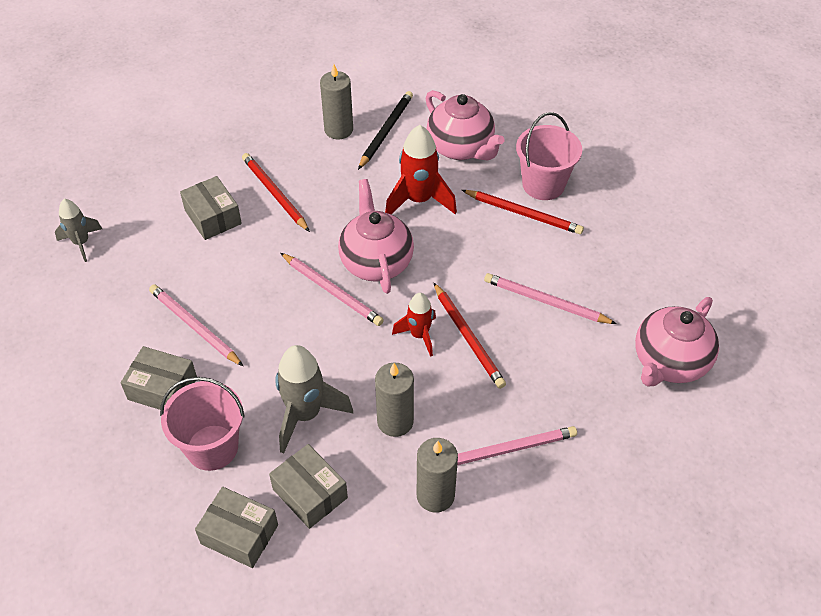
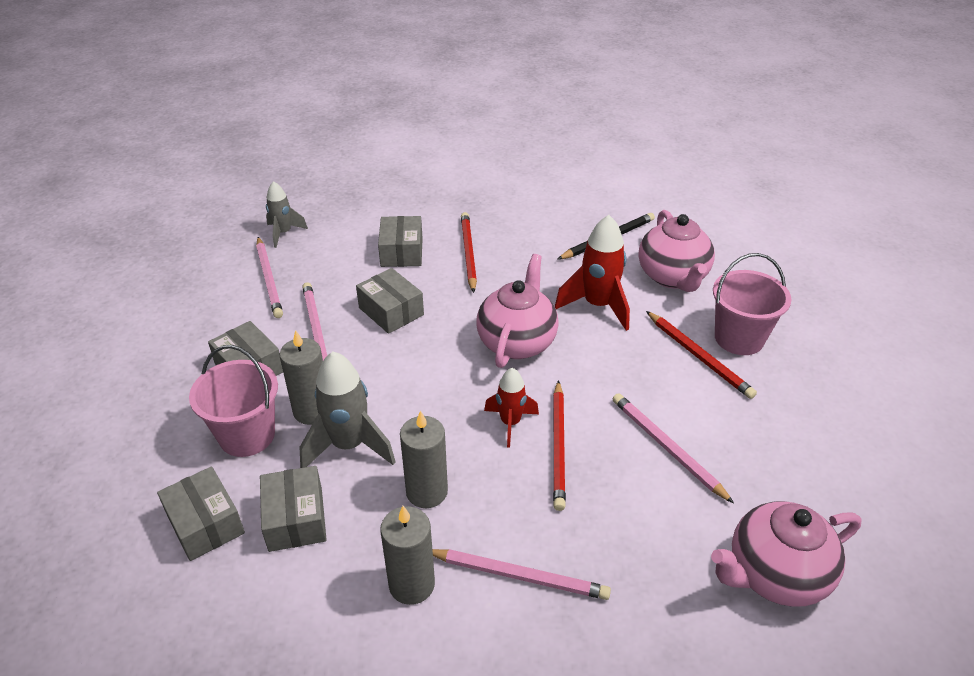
camera: 30 degrees right, 10 degrees down
(248, 280) = (391, 311): none -> grey box
(332, 291) = (457, 350): pink pencil -> pink pencil (269, 279)
(338, 130) = (564, 224): grey candle -> grey candle (312, 411)

